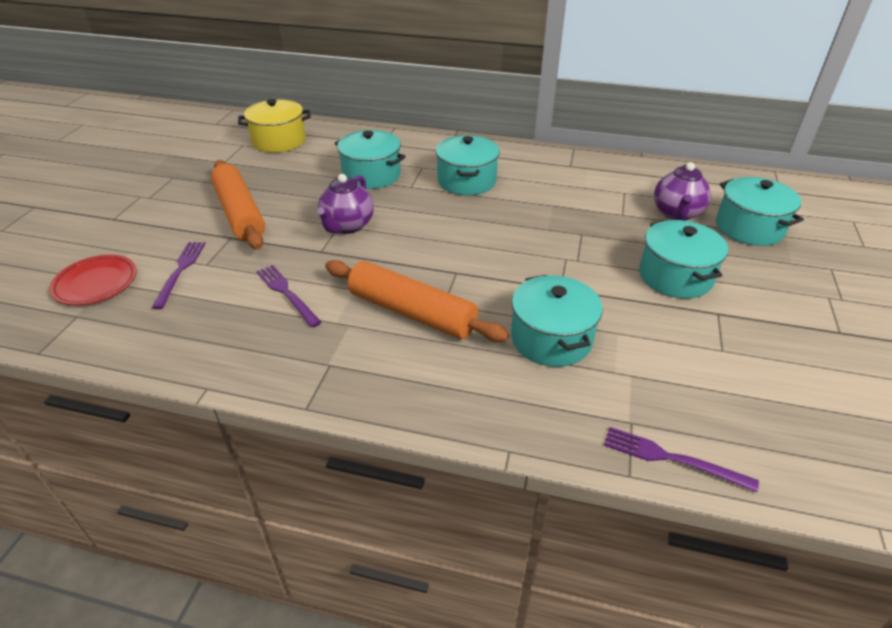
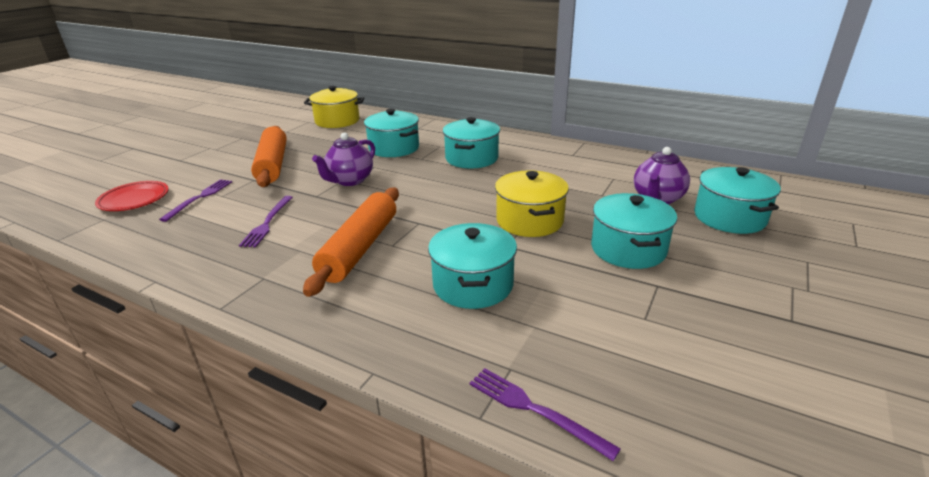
camera: 15 degrees right, 10 degrees down
(287, 294) = (268, 222): purple fork -> purple fork turned 150 degrees counterclockwise
(411, 312) = (359, 248): orange rolling pin -> orange rolling pin turned 60 degrees clockwise
(567, 255) = (529, 221): none -> yellow pot

